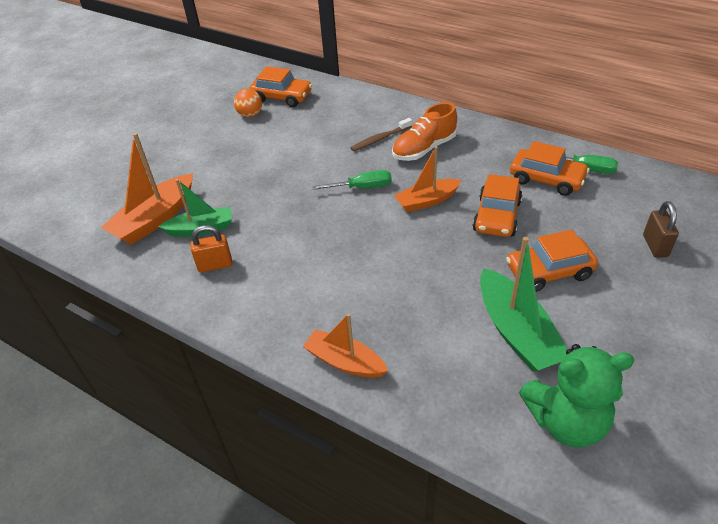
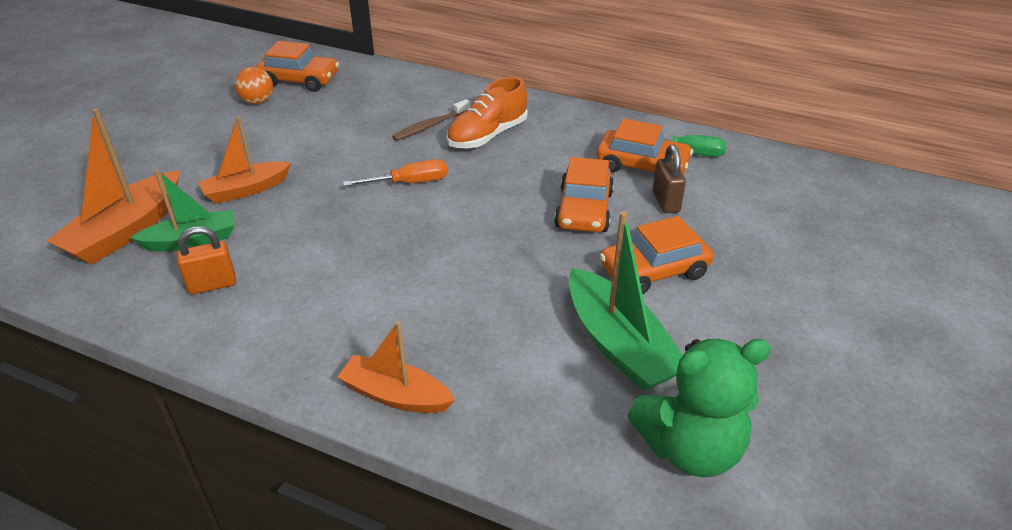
camera: 10 degrees left, 5 degrees down
(362, 187) = (409, 183): green screwdriver -> orange screwdriver
(427, 201) = (494, 196): orange boat -> orange boat (246, 190)
(655, 246) = (779, 236): brown padlock -> brown padlock (666, 202)

